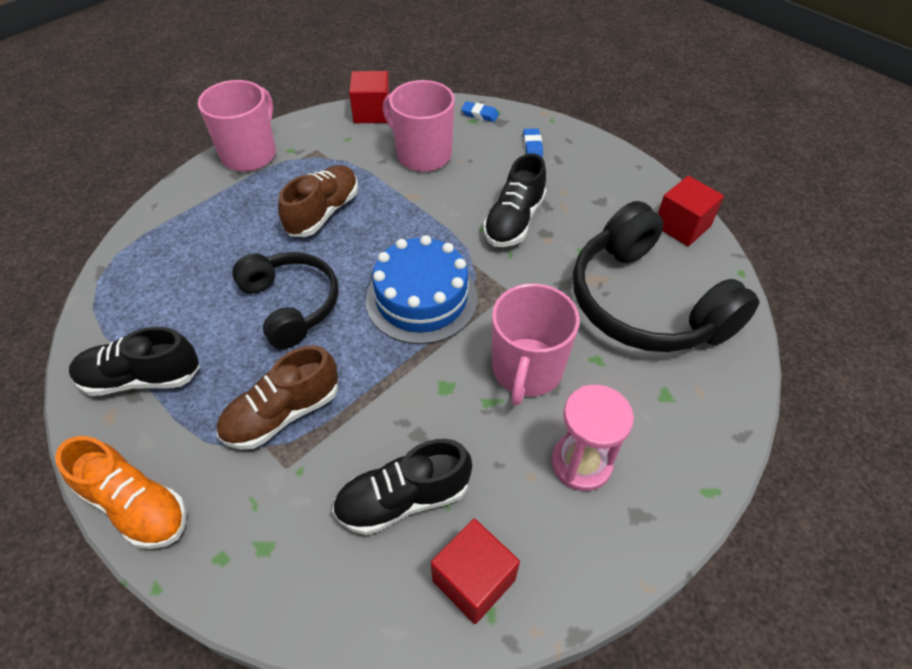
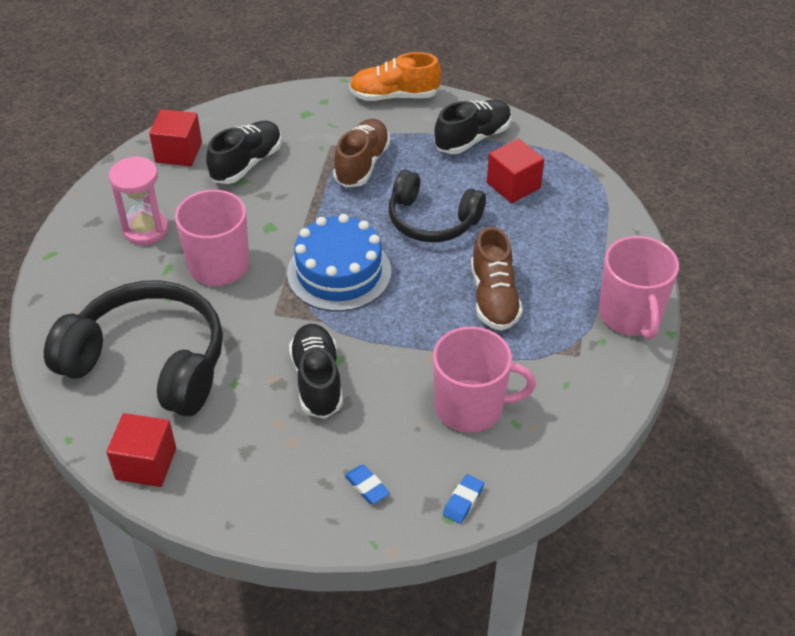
camera: 145 degrees right, 5 degrees down
(372, 112) = (580, 432): red cube -> red cube (513, 185)
(480, 114) = (463, 501): blue eraser -> blue eraser turned 45 degrees counterclockwise

